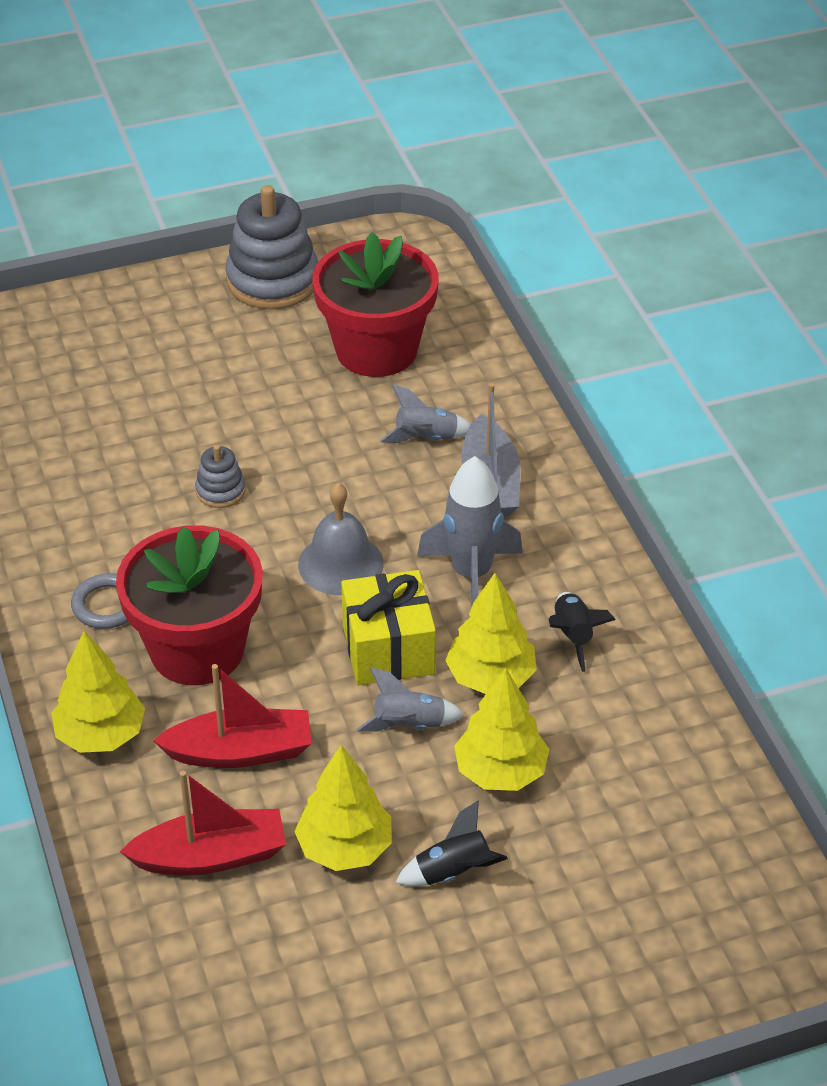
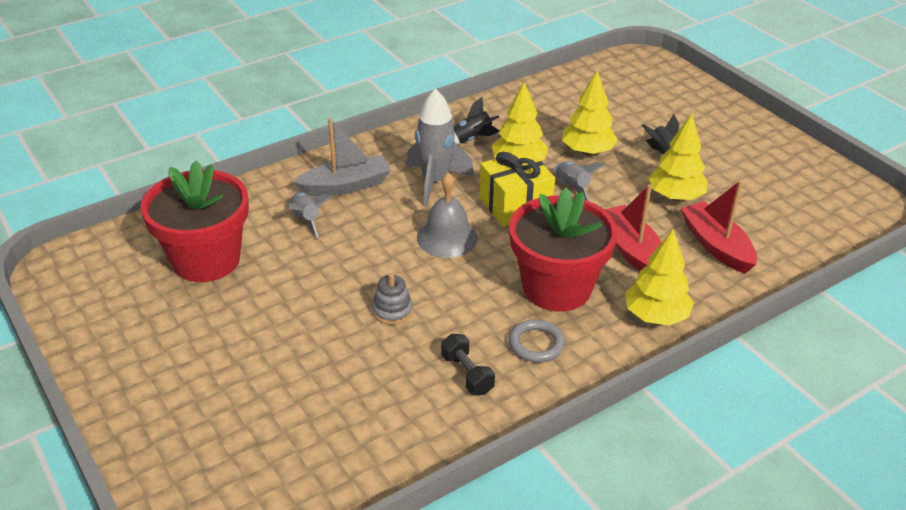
camera: 105 degrees left, 5 degrees down
(89, 535) = (467, 374): none -> black dumbbell
(272, 281) = (113, 336): grey stacking toy -> none

